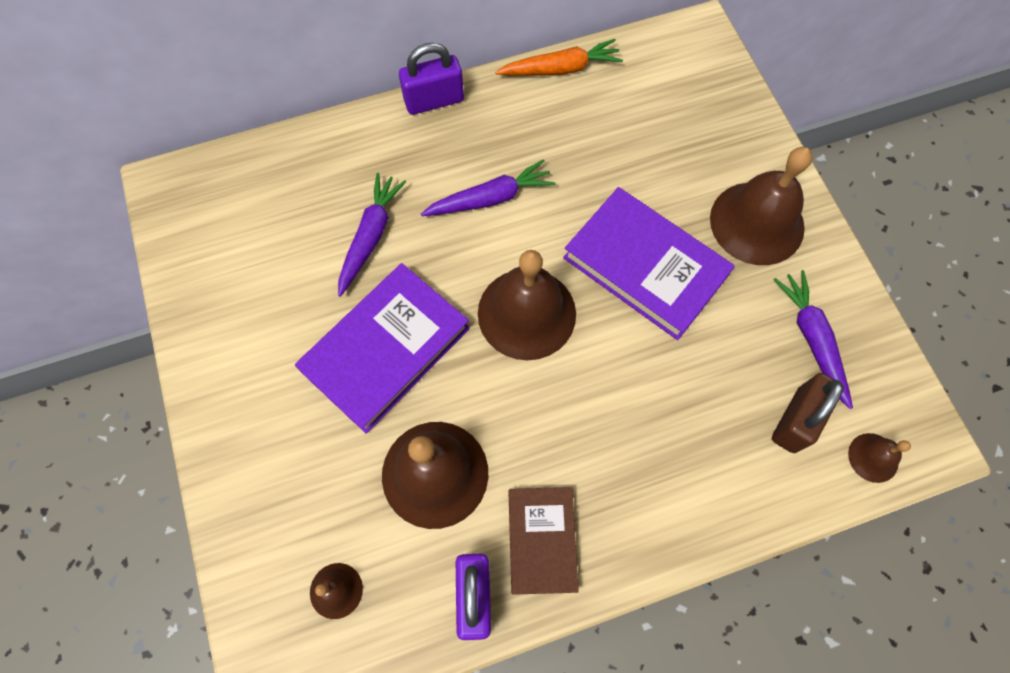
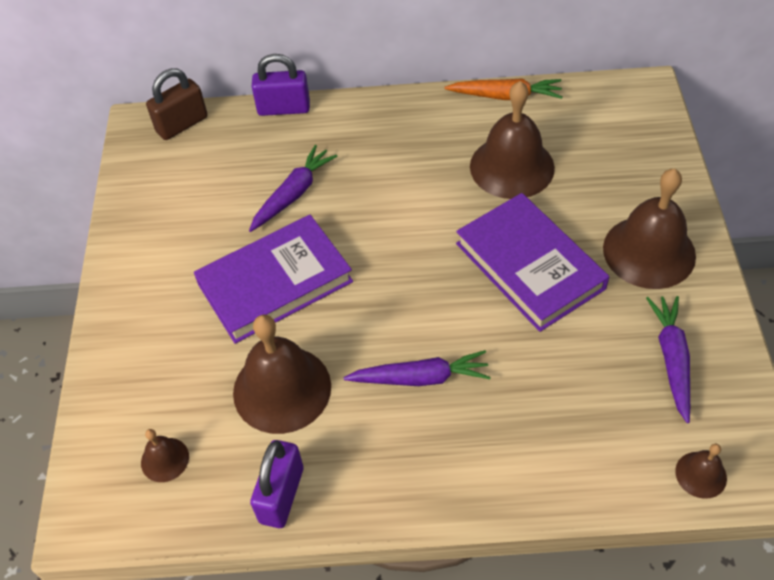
camera: 20 degrees right, 15 degrees down
(434, 101) = (385, 101): purple padlock -> purple padlock (284, 108)
(490, 198) = (407, 185): purple carrot -> purple carrot (420, 378)
(526, 313) = (408, 281): brown bell -> brown bell (512, 167)
(541, 540) = (357, 465): brown book -> none
(796, 420) = (633, 424): brown padlock -> brown padlock (182, 124)

